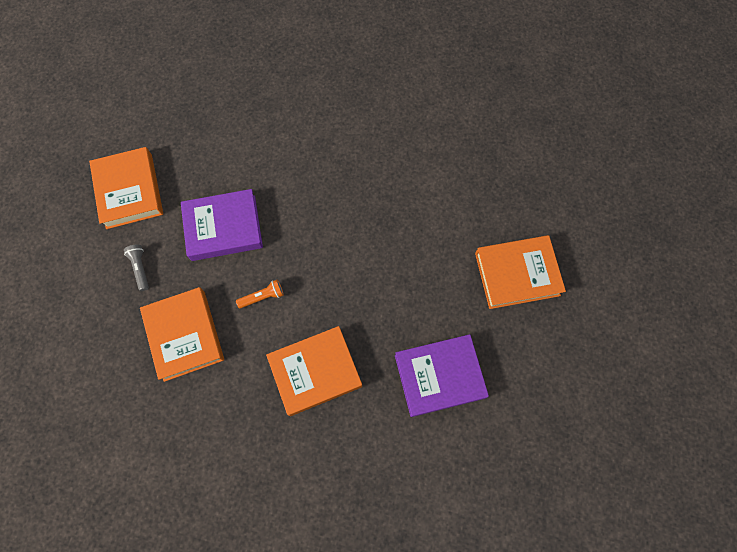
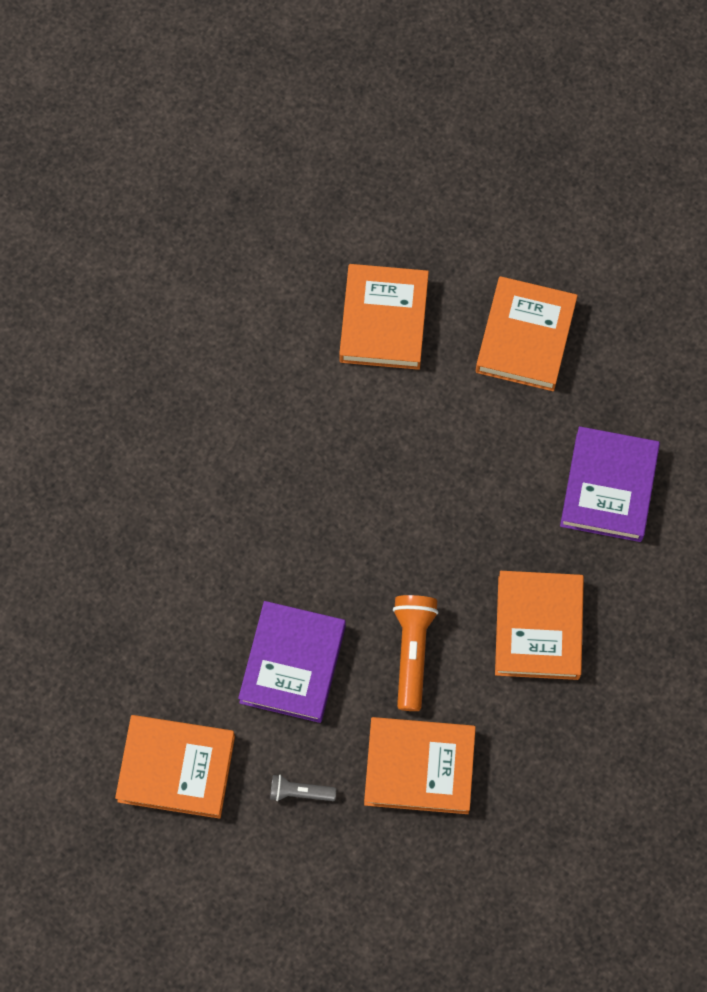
camera: 65 degrees left, 0 degrees up
(262, 297) = (412, 652): orange flashlight -> orange flashlight, size x1.76
(479, 182) = (384, 320): none -> orange book

